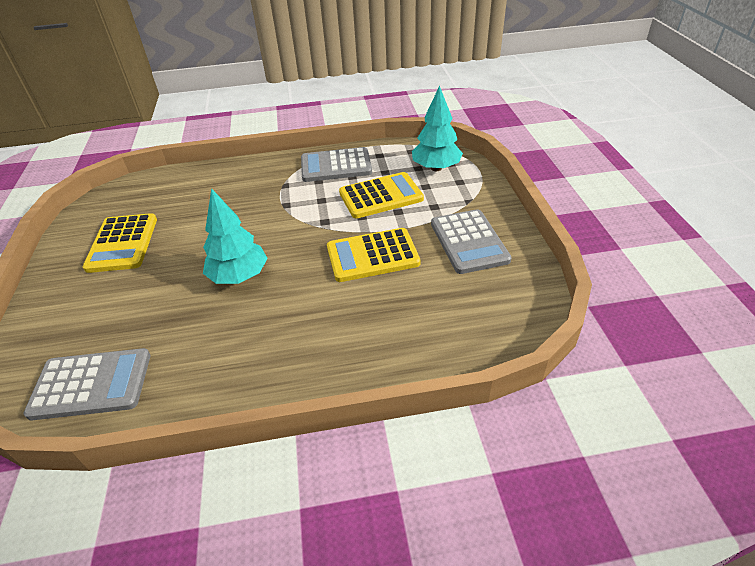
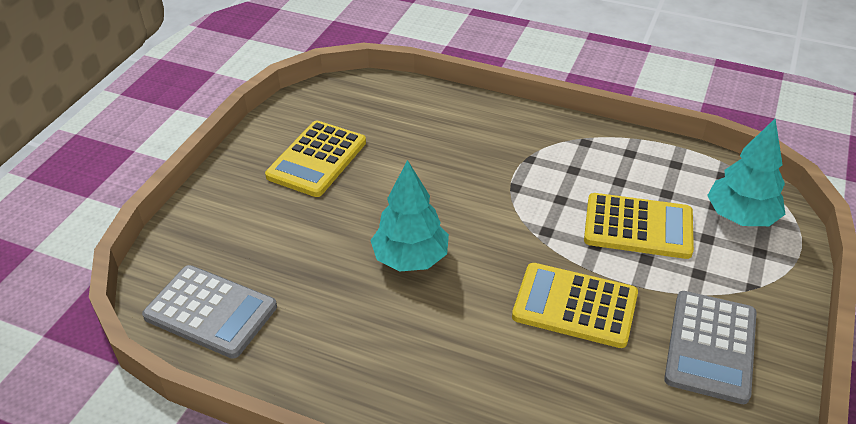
camera: 30 degrees right, 0 degrees up
(336, 166) = (608, 157): grey calculator -> none

